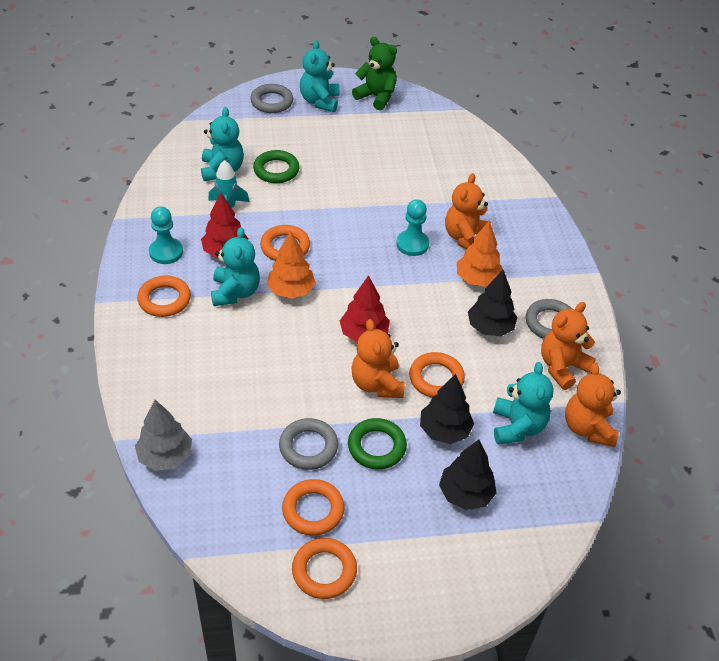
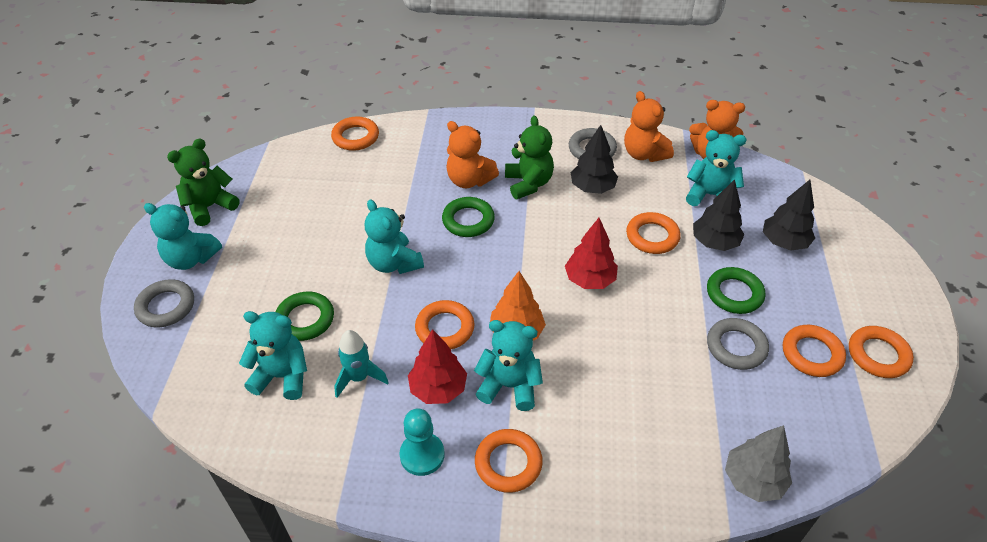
camera: 75 degrees left, 0 degrees up
(347, 207) = (394, 263): none -> turquoise teddy bear
(377, 384) = (656, 281): orange teddy bear -> none
(412, 244) = (468, 220): turquoise pawn -> green ring
(477, 279) = (528, 183): orange tree -> green teddy bear
(493, 157) = (355, 137): none -> orange ring

